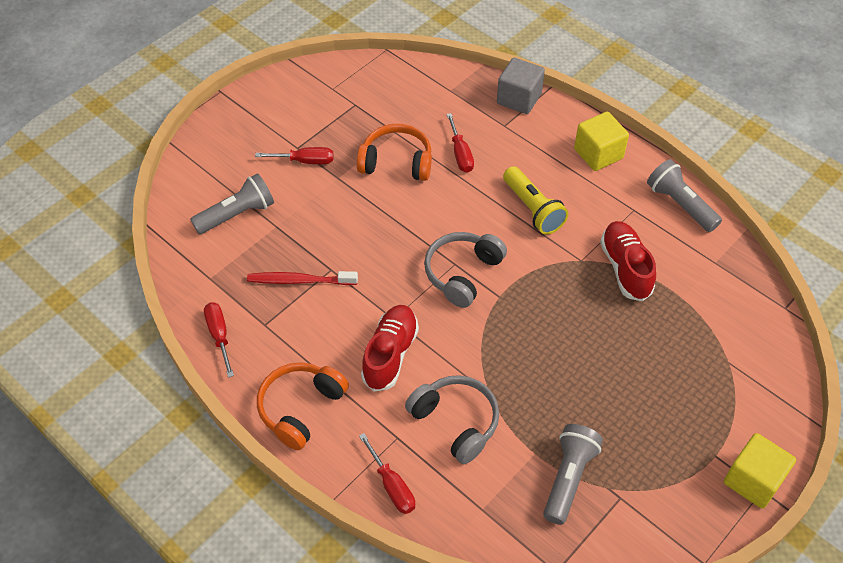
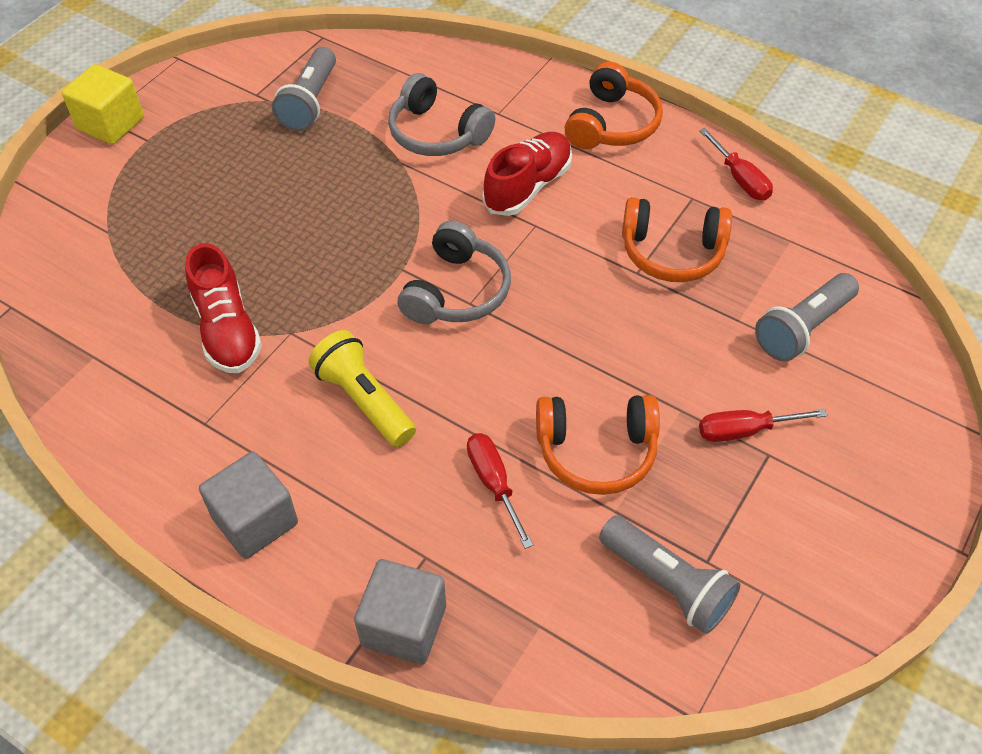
camera: 170 degrees right, 0 degrees up
(299, 281) = (672, 252): red toothbrush -> orange headphones
(390, 354) = (528, 186): red shoe -> red shoe turned 150 degrees counterclockwise
(392, 485) = (493, 75): red screwdriver -> none
(598, 154) = (255, 520): yellow cube -> grey cube
(680, 205) = (127, 442): grey flashlight -> grey flashlight (667, 583)

